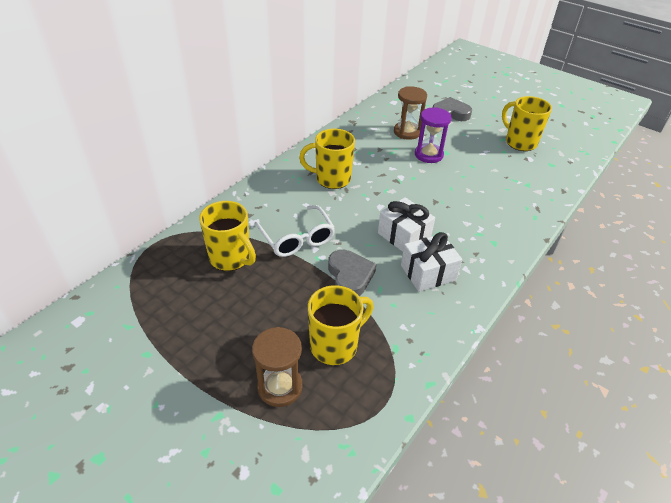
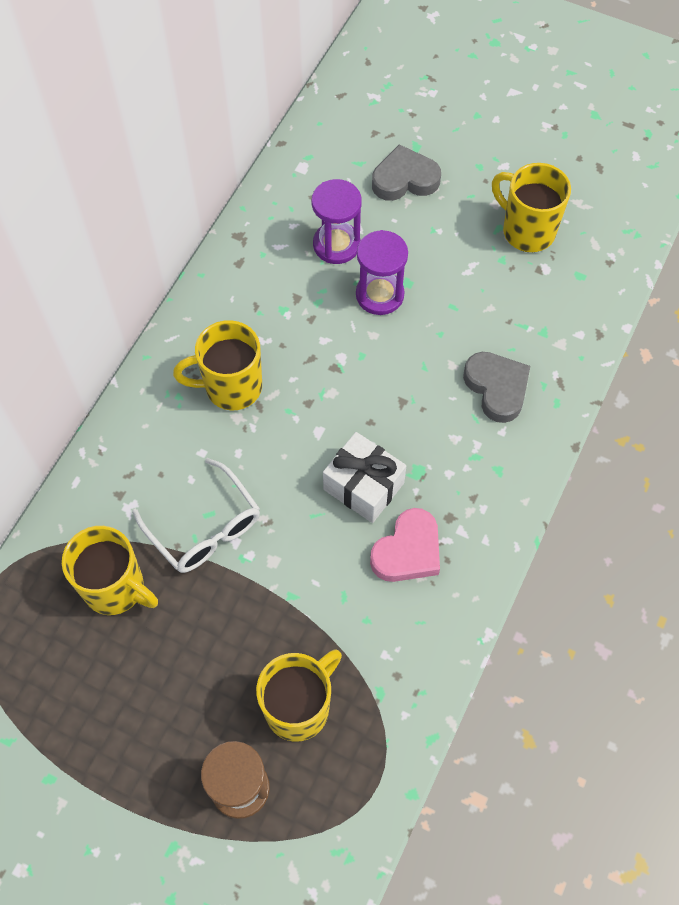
camera: 10 degrees left, 20 degrees up
(350, 276) = (297, 583): grey heart -> grey heart (497, 388)
(407, 132) = (336, 245): brown hourglass -> purple hourglass
(428, 272) = (408, 551): white gift -> pink heart

